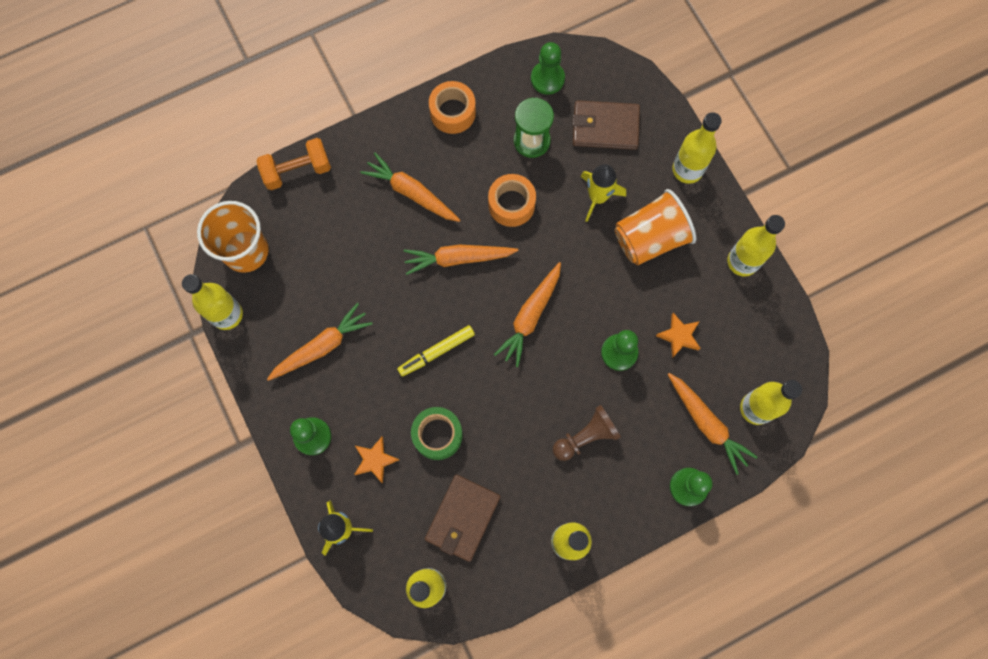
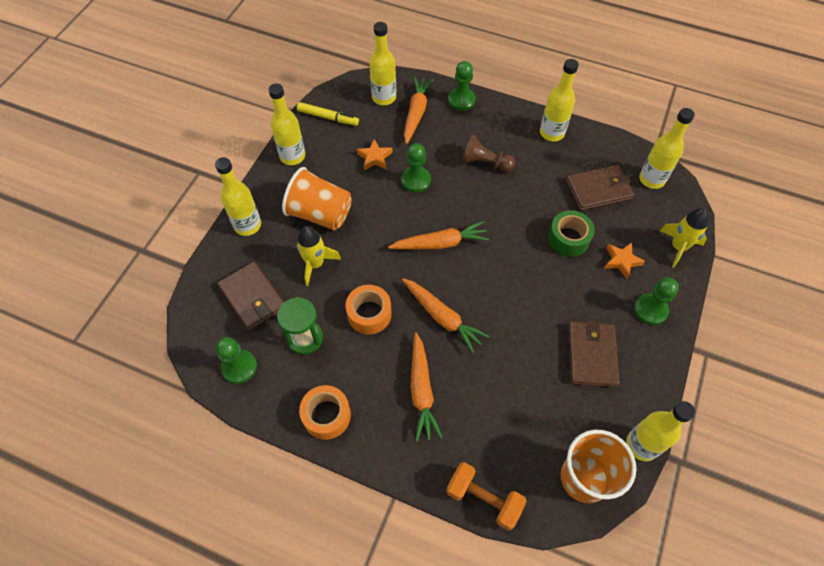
camera: 130 degrees left, 15 degrees down
(322, 346) = (591, 355): orange carrot -> brown wallet
(436, 352) = (519, 280): yellow marker -> yellow marker (328, 117)

